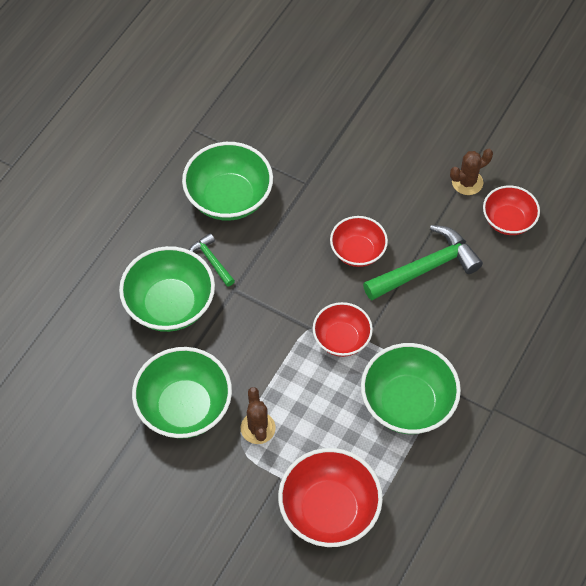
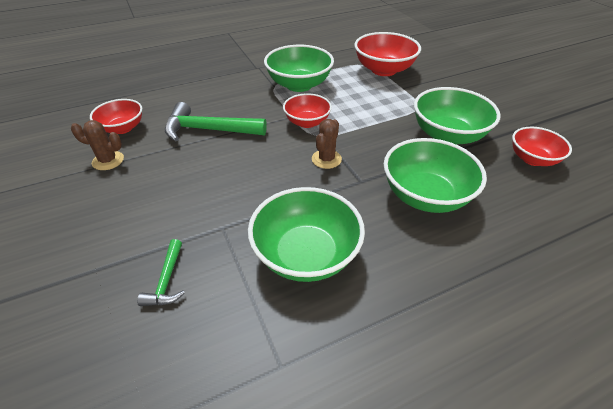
camera: 145 degrees left, 15 degrees down
(211, 260) = (365, 210): green hammer -> green hammer (167, 281)
(258, 428) = (401, 108): brown cactus -> brown cactus (326, 159)
(357, 251) = (241, 159): red bowl -> red bowl (532, 159)

